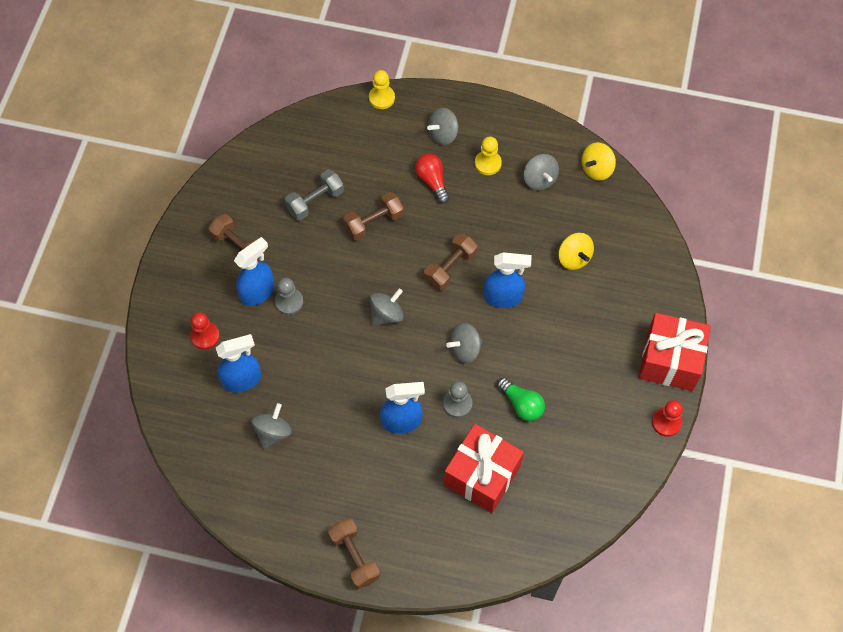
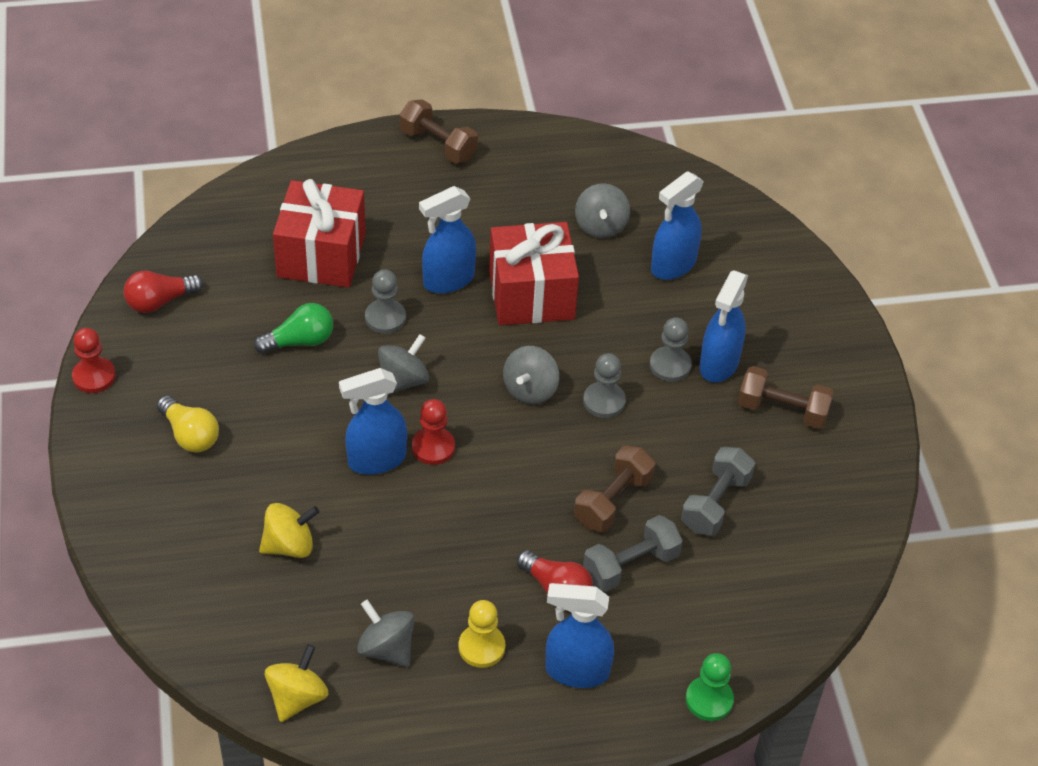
camera: 155 degrees right, 15 degrees down
(205, 336) = (751, 296): red pawn -> red pawn (433, 447)
(344, 290) = (604, 401): none -> grey pawn
(381, 98) = (709, 700): yellow pawn -> green pawn
(384, 181) = (630, 565): none -> grey dumbbell
(443, 134) = (576, 671): grey spinning top -> blue spray bottle
(450, 268) = (470, 475): brown dumbbell -> none
(521, 404) = (299, 341): green light bulb -> green light bulb turned 135 degrees clockwise
(574, 258) = (289, 545): yellow spinning top -> yellow spinning top turned 120 degrees clockwise
(608, 472) = (160, 301): none -> red light bulb
(613, 355) = (190, 435): none -> yellow light bulb
(670, 360) = (105, 451): red gift -> red gift (531, 295)

